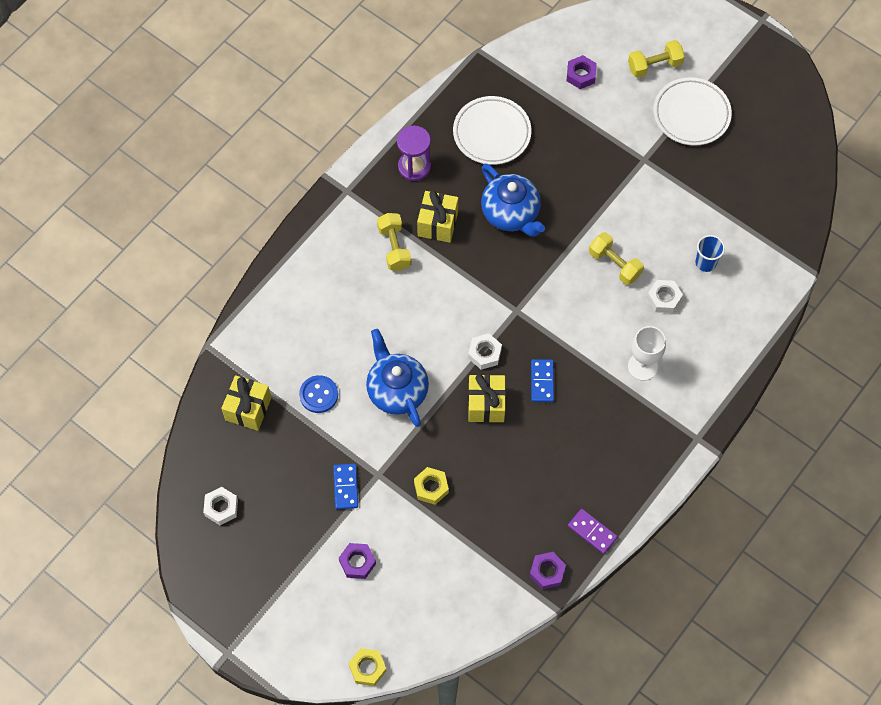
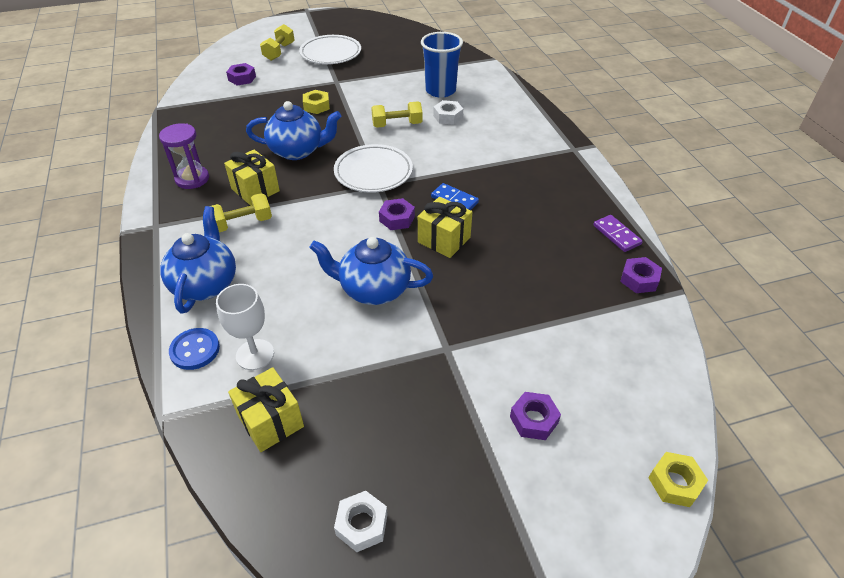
camera: 55 degrees left, 20 degrees down
(318, 395) = (318, 350): blue button -> blue button (195, 350)
(320, 277) = (205, 284): none -> blue teapot
(345, 487) = (438, 382): blue domino -> none
(394, 247) = (242, 223): yellow dumbbell -> yellow dumbbell turned 45 degrees counterclockwise
(431, 487) = (494, 315): yellow nut -> yellow nut (316, 106)
(484, 354) = (397, 219): white nut -> purple nut
(492, 133) = (224, 131): white plate -> white plate (373, 172)
(592, 532) = (616, 235): purple domino -> purple domino turned 75 degrees clockwise
(642, 366) = (491, 147): white goblet -> white goblet (255, 354)
(705, 263) = (440, 90): blue cup -> blue cup, size x1.77

